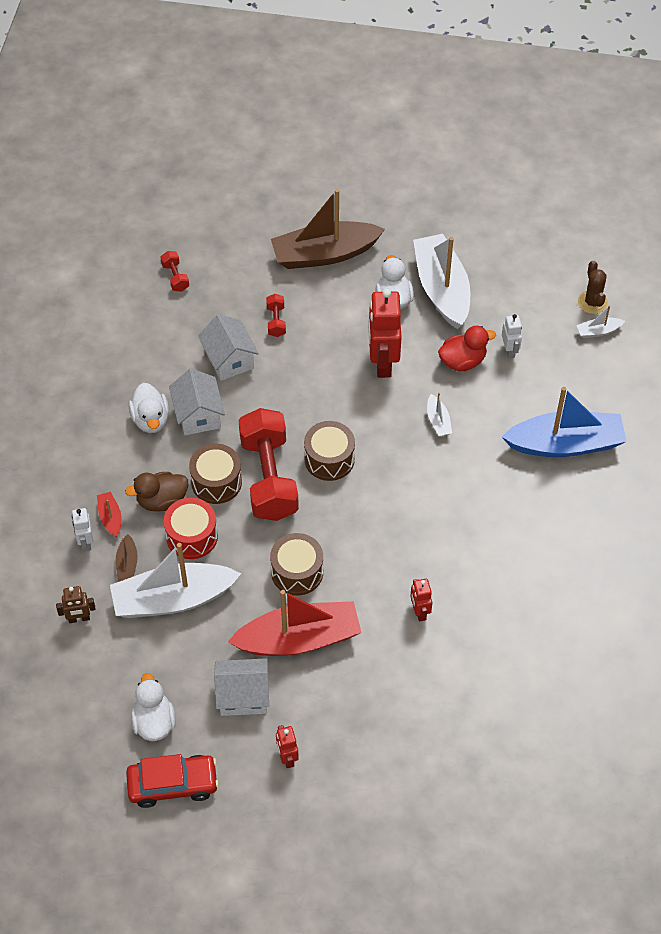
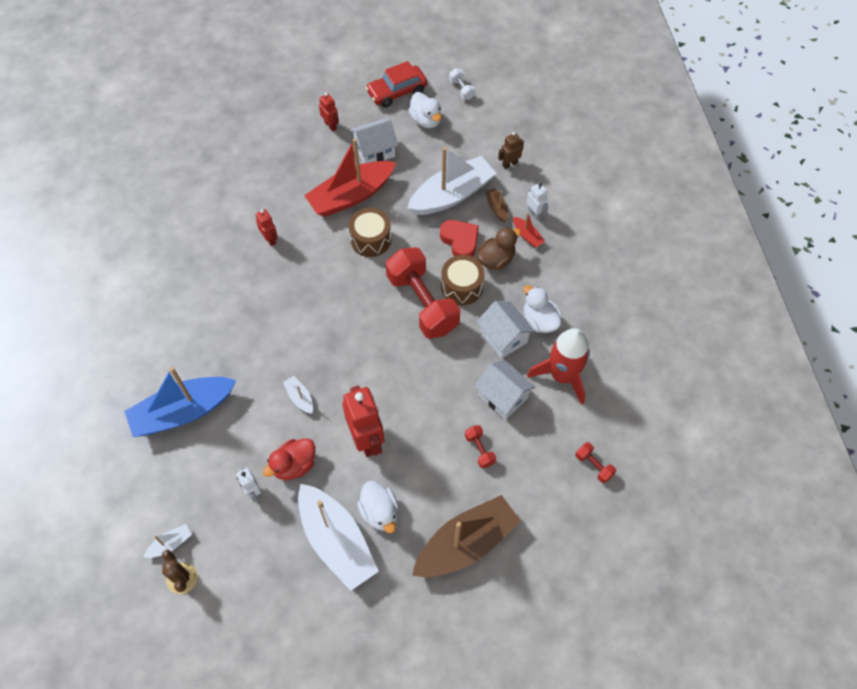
camera: 160 degrees right, 5 degrees up
(81, 757) = (461, 89): none -> white dumbbell
(159, 360) = (562, 376): none -> red rocket
(192, 536) = (460, 241): red drum -> red heart
(329, 459) = (380, 334): brown drum -> none

